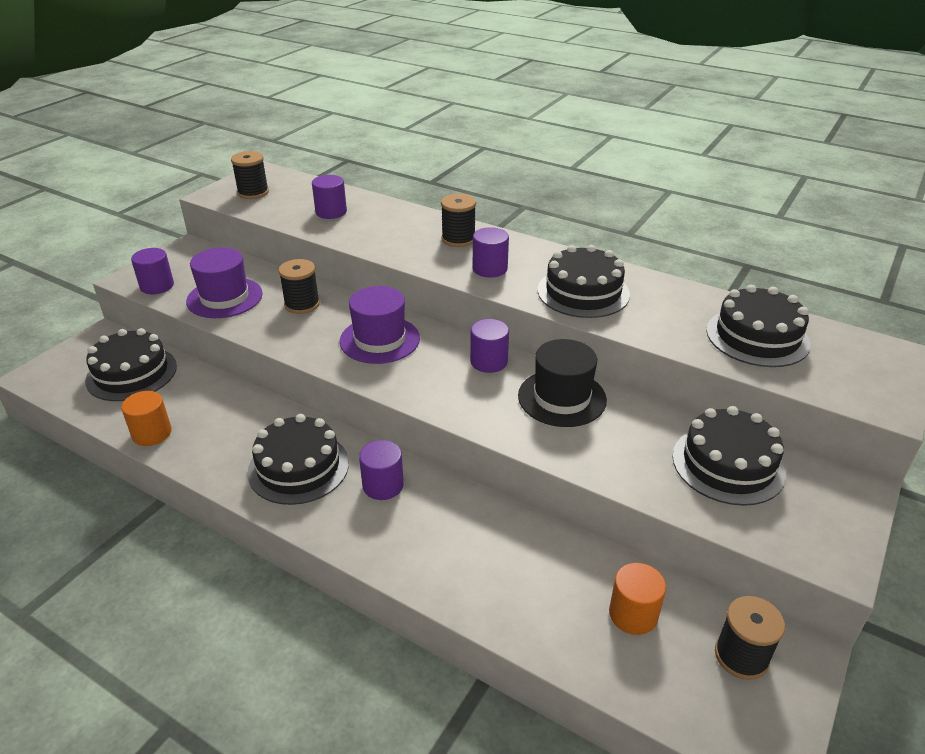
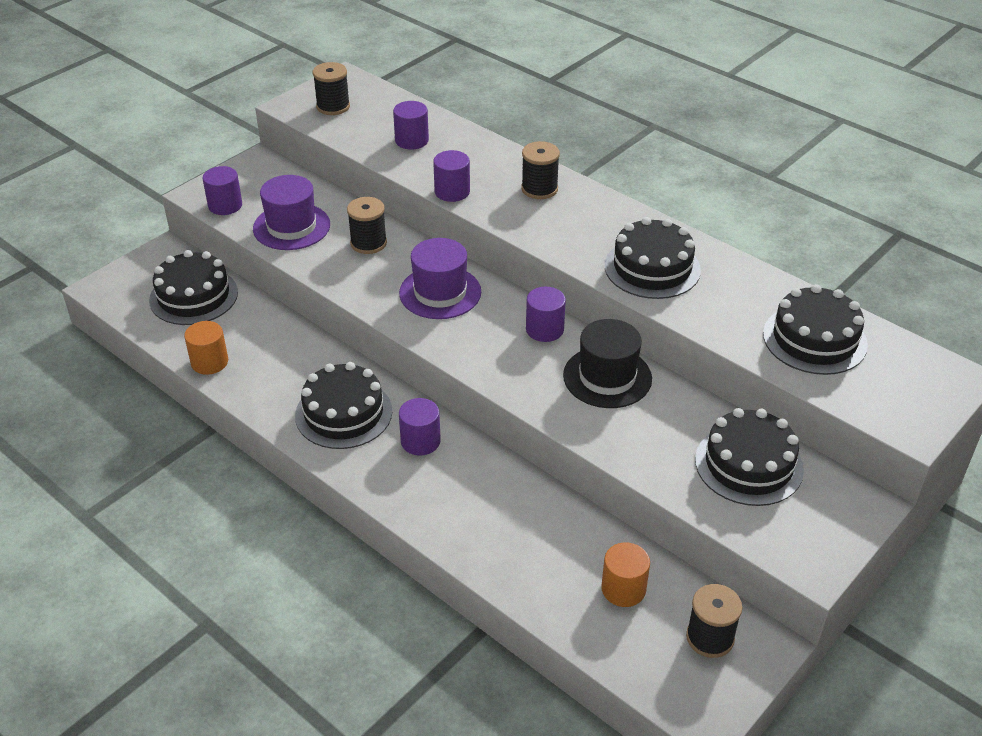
camera: 10 degrees right, 5 degrees up
(490, 269) = (563, 229): purple cylinder -> purple cylinder (452, 192)

